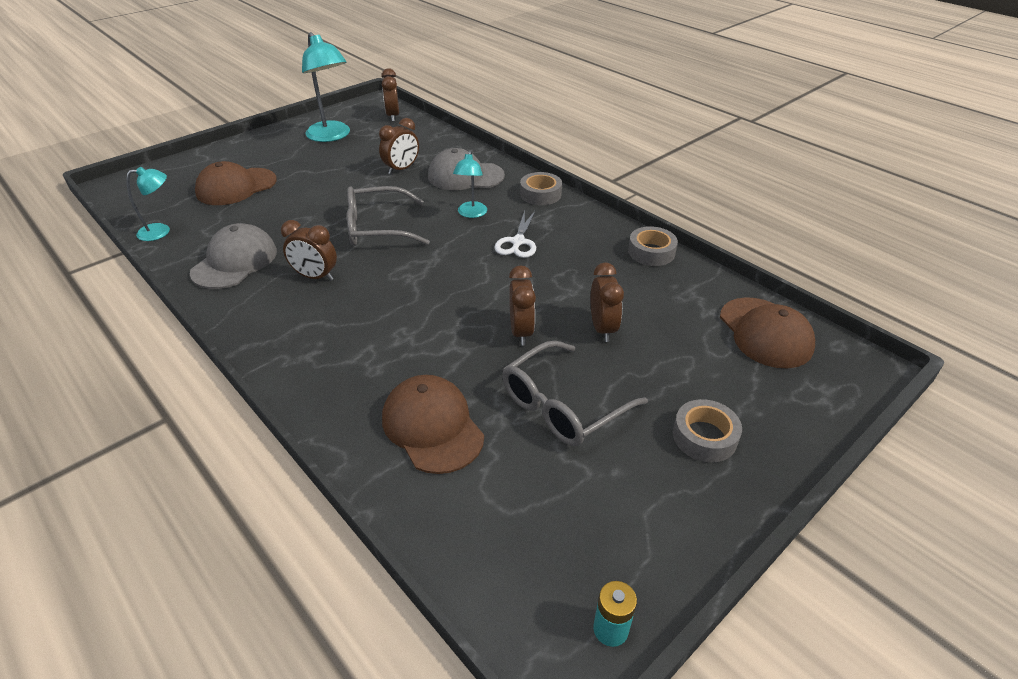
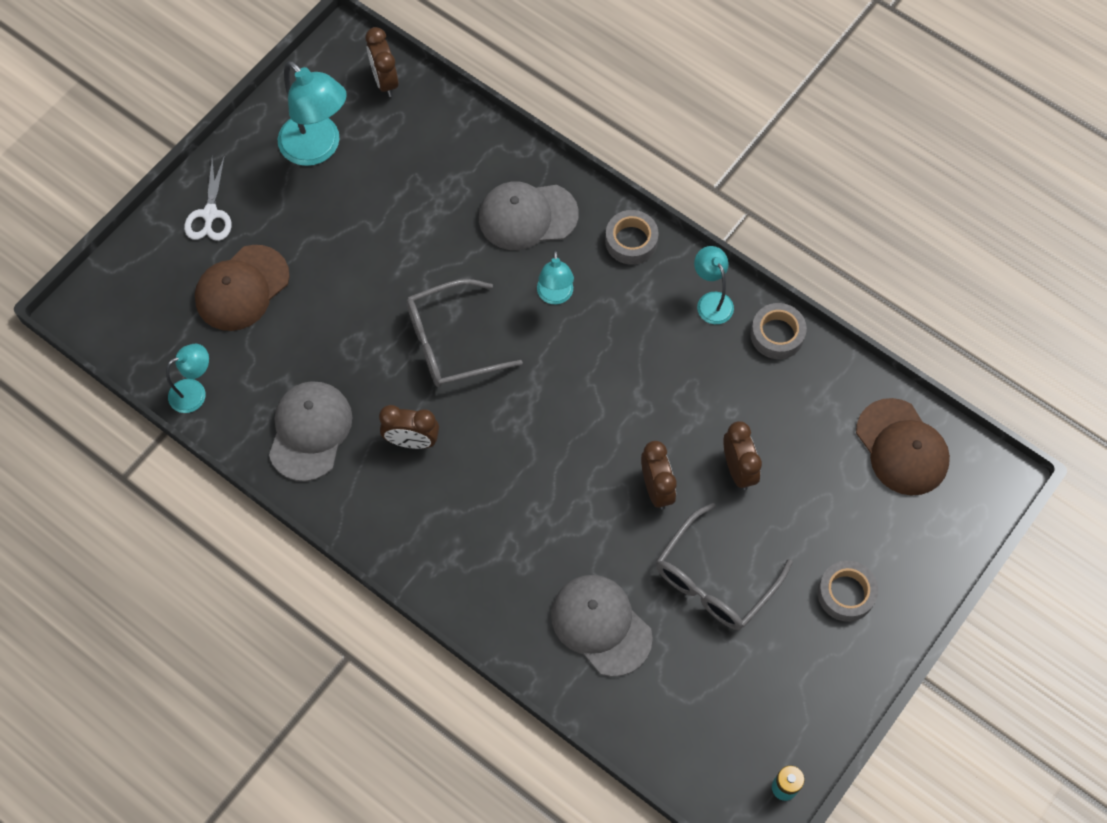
camera: 10 degrees left, 25 degrees up
(401, 169) = (440, 214): brown clock -> none
(432, 426) = (601, 625): brown cap -> grey cap
(518, 242) = (623, 342): white scissors -> white scissors (210, 214)
(598, 229) = (711, 301): none -> turquoise lamp

